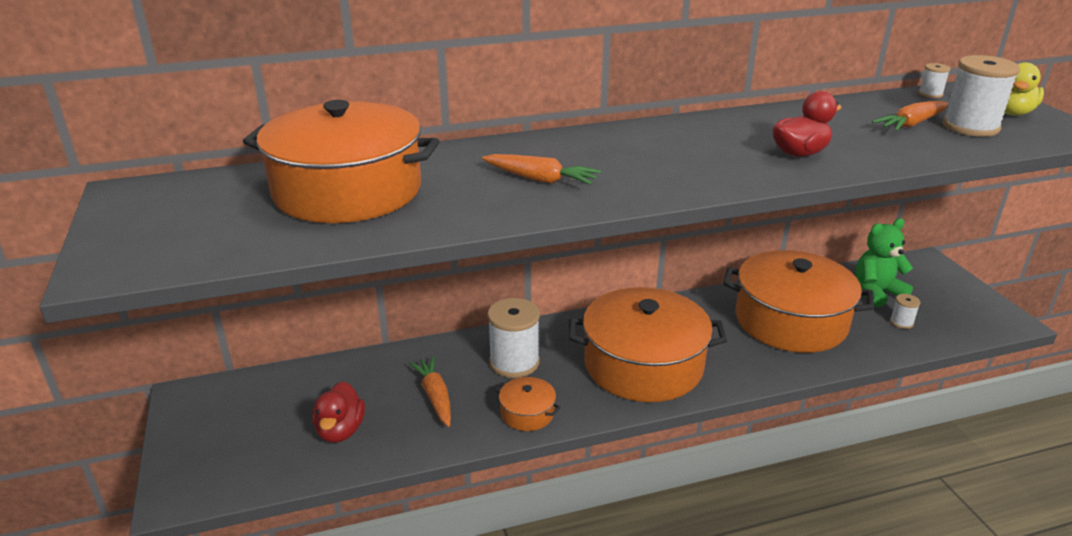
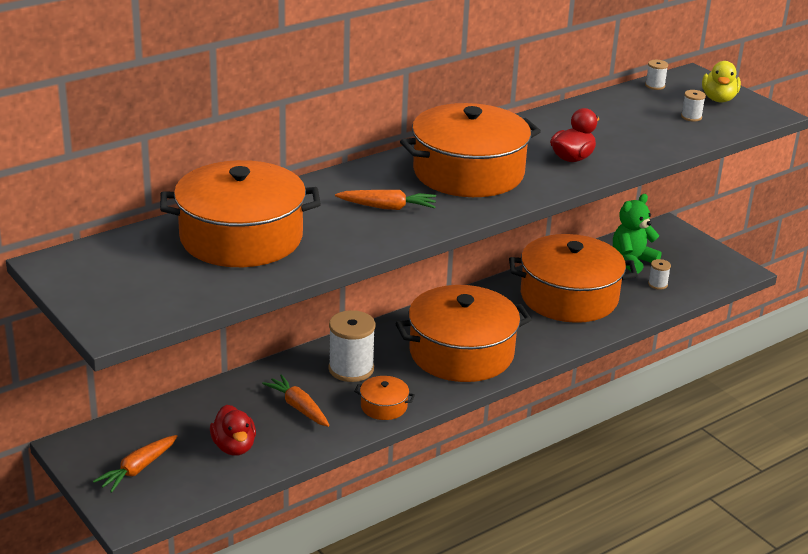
camera: 20 degrees left, 0 degrees up
(661, 155) = (468, 172): none -> orange pot
(911, 124) = (647, 119): orange carrot -> orange carrot (138, 469)
(970, 127) = (691, 117): white spool -> white spool, size x0.48

